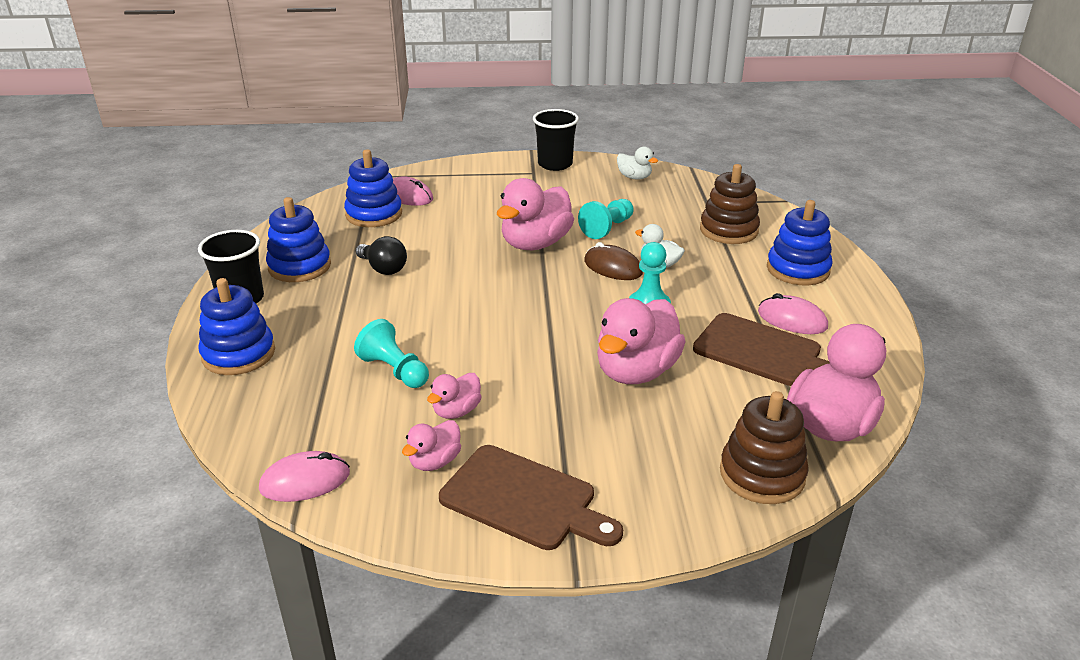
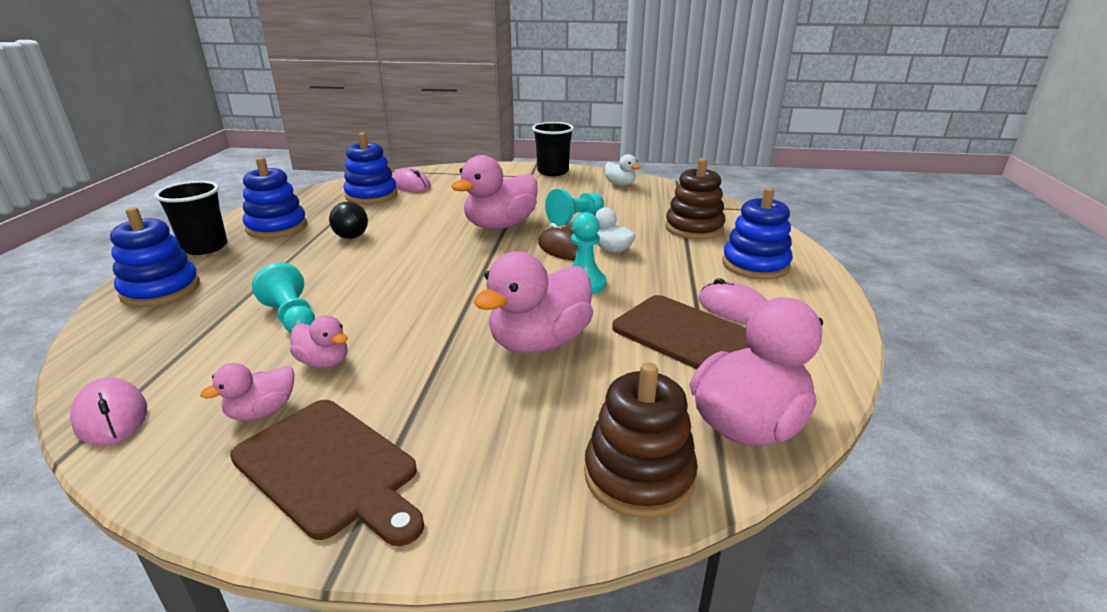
camera: 10 degrees right, 5 degrees down
(305, 481) = (111, 416): pink mouse -> pink mouse turned 60 degrees clockwise
(456, 411) = (324, 362): pink duck -> pink duck turned 105 degrees counterclockwise

